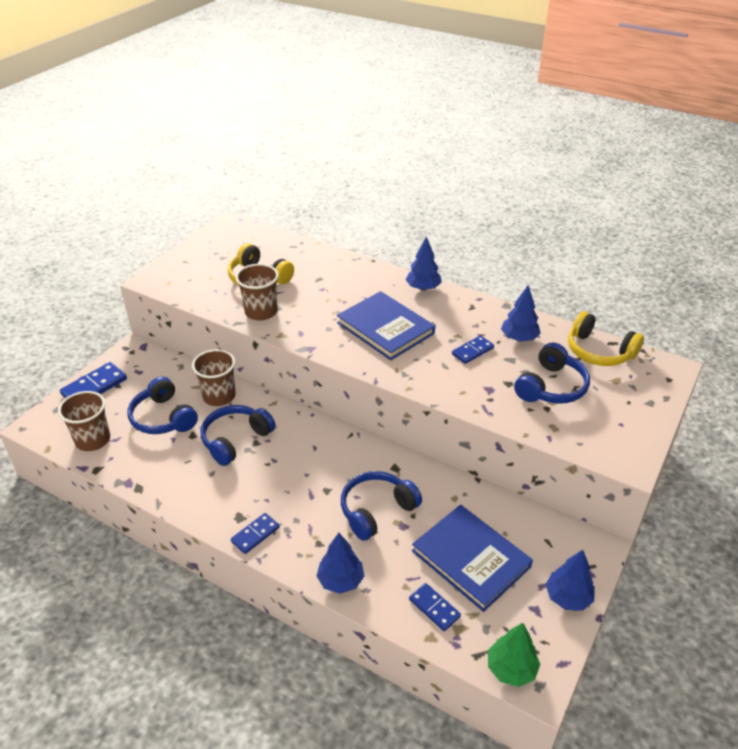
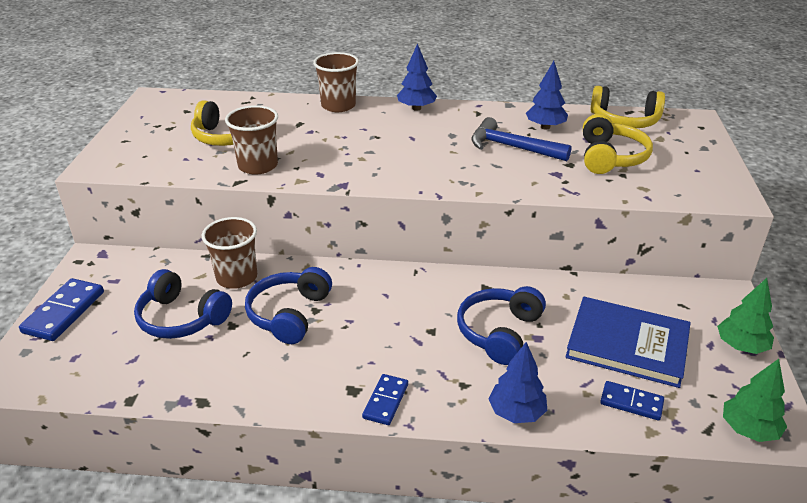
camera: 25 degrees left, 5 degrees down
(93, 440) = (102, 369): brown cup -> brown cup (338, 106)
(385, 328) = (408, 149): blue book -> none
(472, 351) = (512, 147): blue domino -> blue hammer
(551, 387) = (610, 157): blue headphones -> yellow headphones
(567, 597) = (741, 346): blue tree -> green tree

